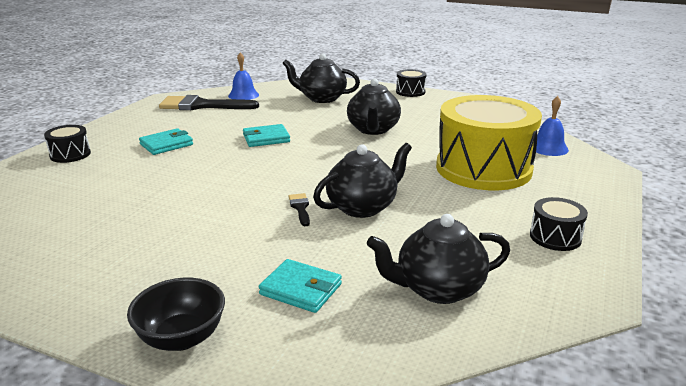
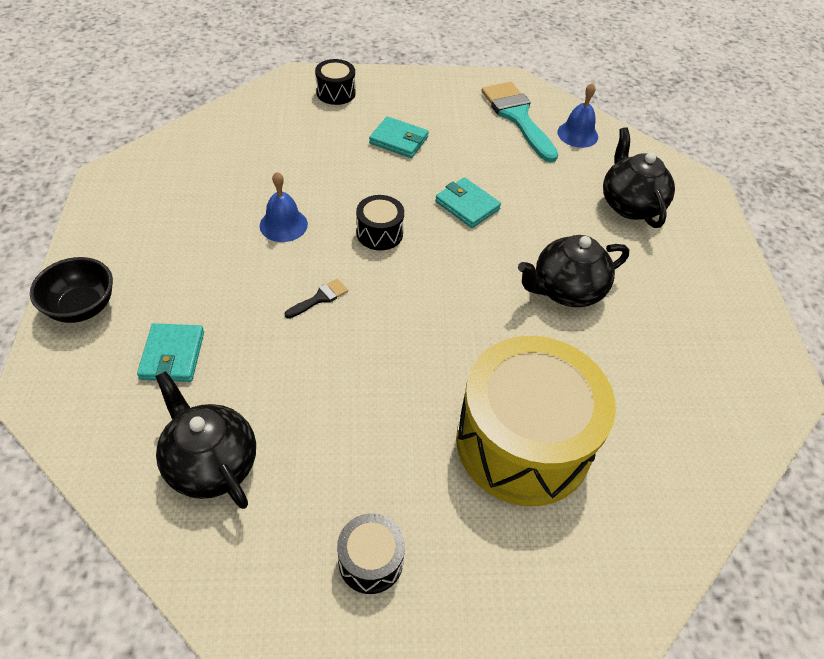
camera: 60 degrees right, 25 degrees up
(202, 105) = (517, 117): black brush -> turquoise brush
(362, 207) = (348, 349): black teapot -> none
(410, 92) = (742, 287): black drum -> black drum (379, 233)
(548, 148) = (655, 512): blue bell -> blue bell (283, 225)

